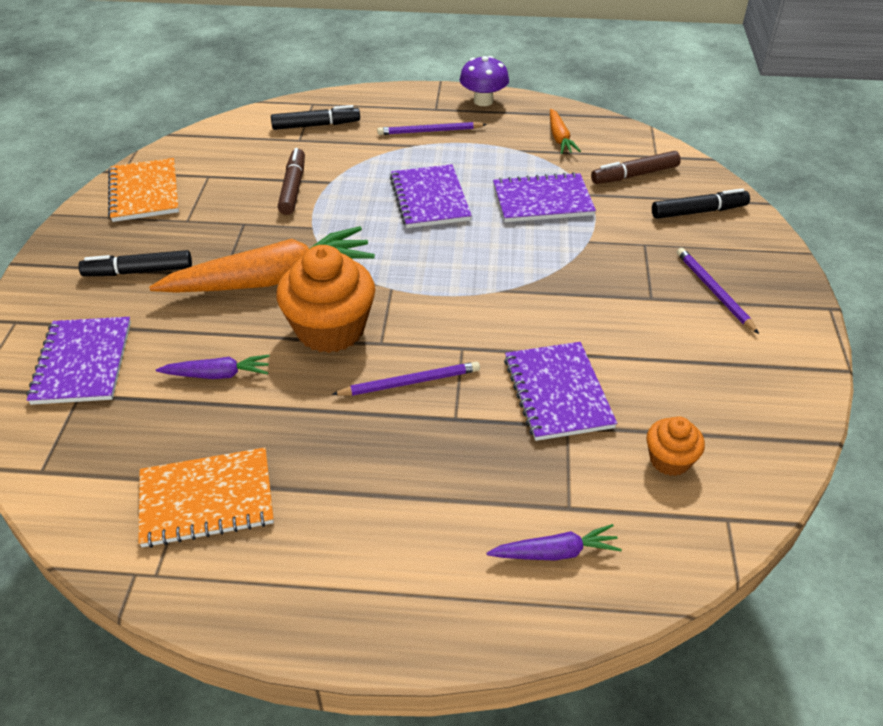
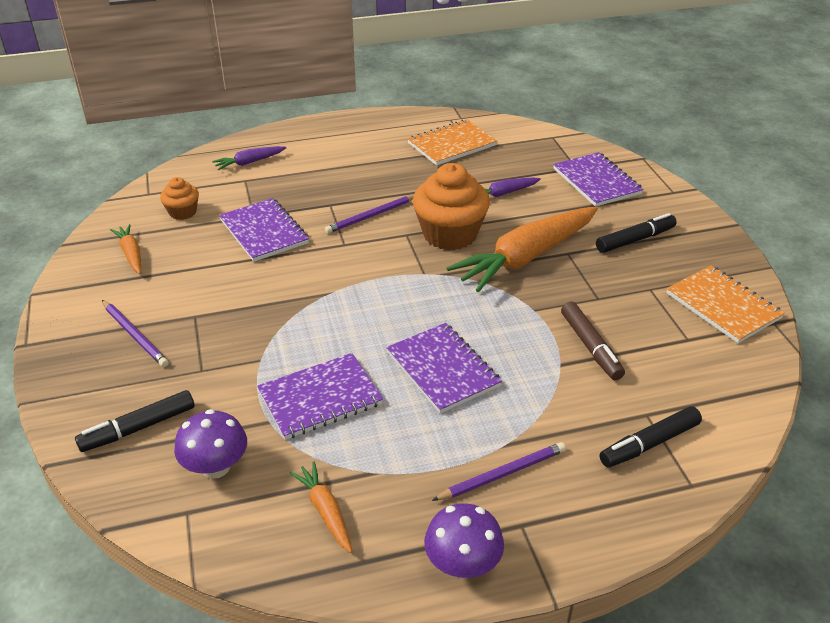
camera: 160 degrees right, 5 degrees down
(634, 175) = (216, 467): brown marker -> purple mushroom
(735, 400) = (131, 254): none -> orange carrot

